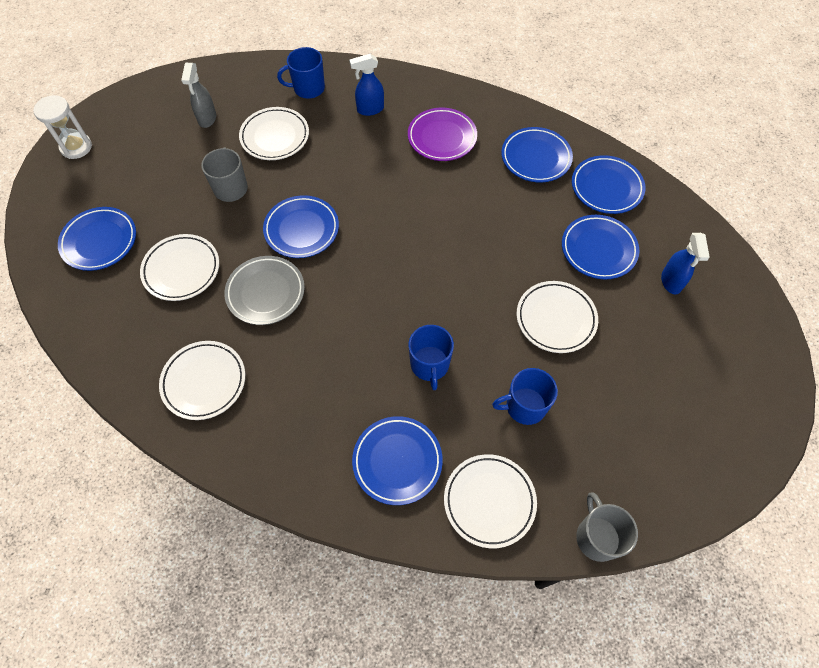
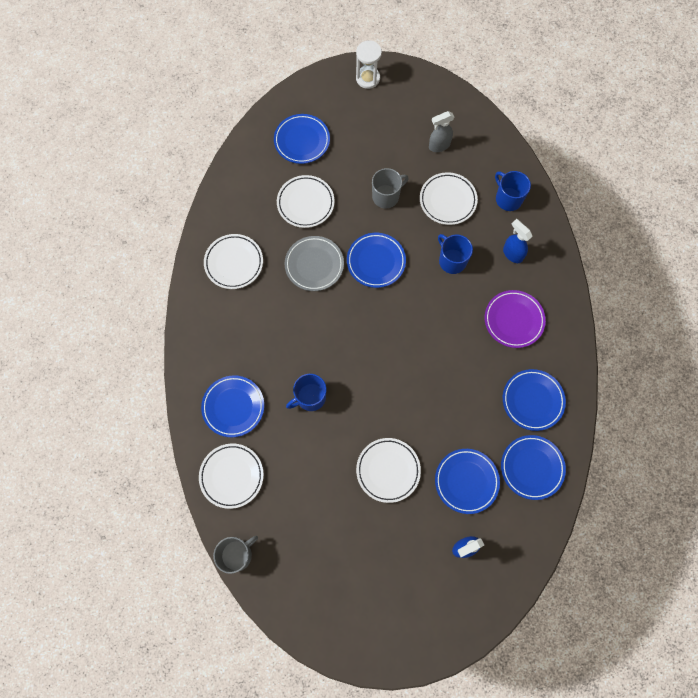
camera: 65 degrees right, 10 degrees up
(524, 406) = (308, 474): blue mug -> blue mug (452, 261)

